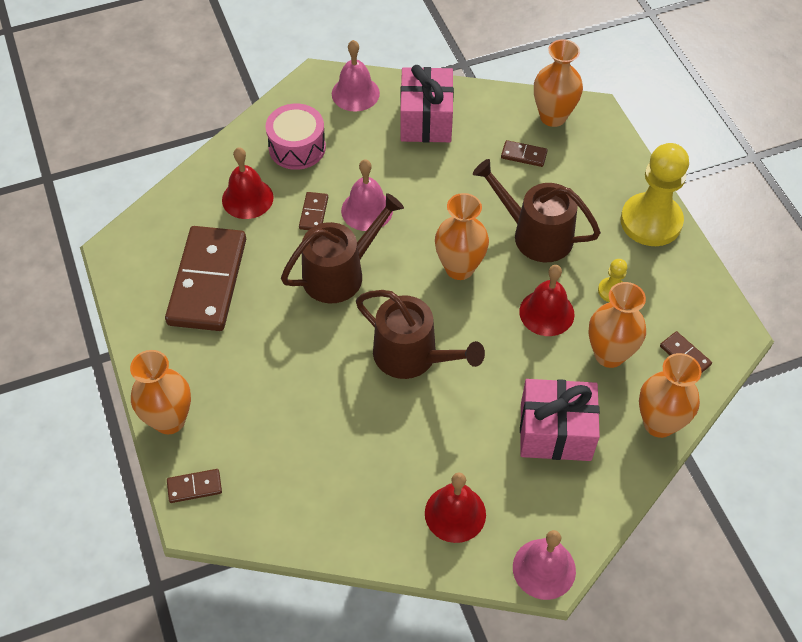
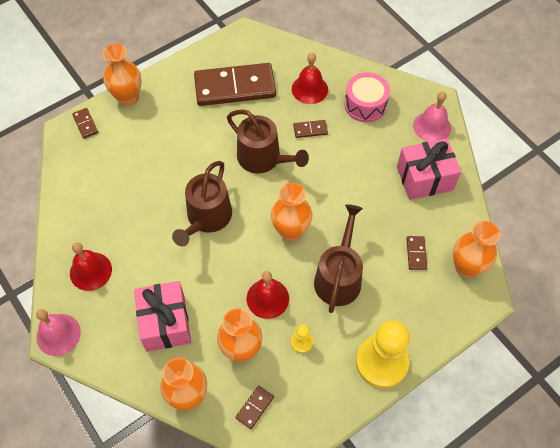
camera: 75 degrees right, 5 degrees up
(367, 210) = (324, 161): pink bell -> none

